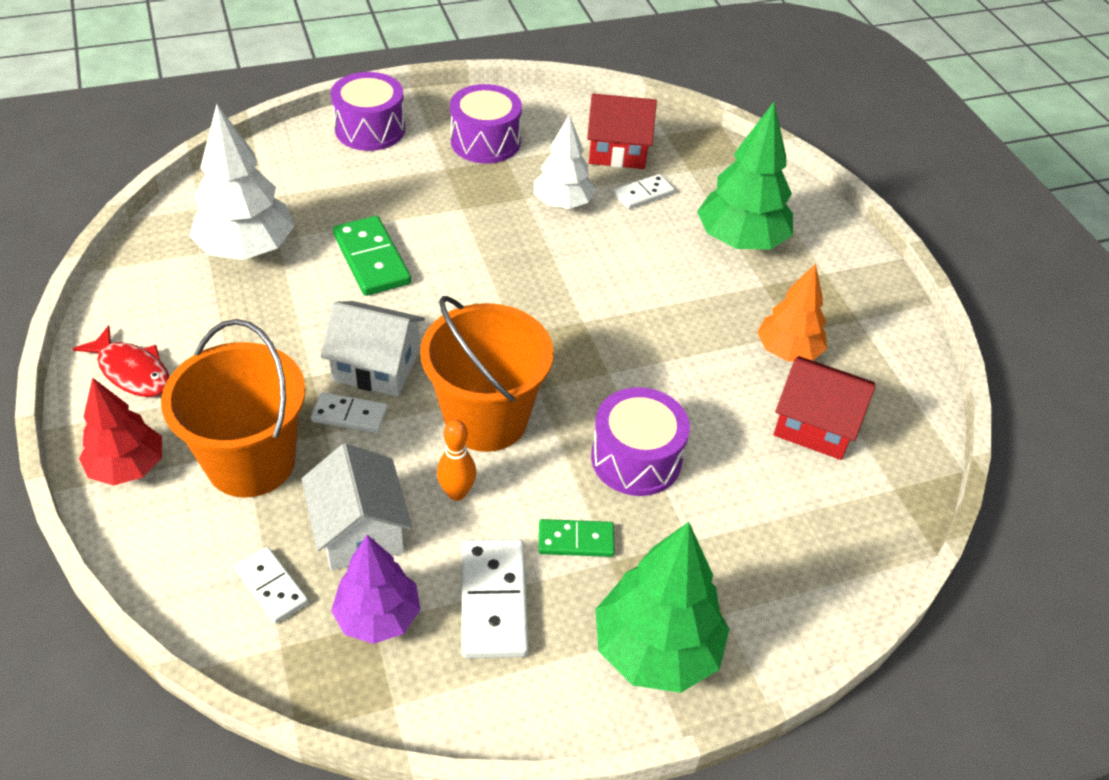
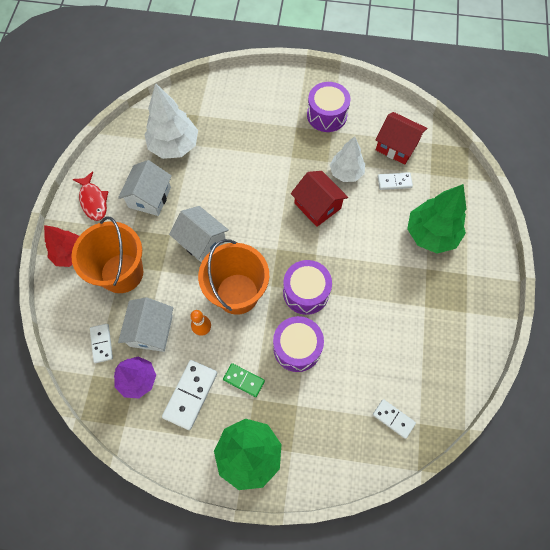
camera: 30 degrees right, 20 degrees up
(242, 333) = (150, 197): none -> white house
(349, 415) = (176, 265): white domino -> white domino (393, 419)
(370, 129) = (270, 86): purple drum -> purple drum (306, 292)
(372, 259) = (230, 174): green domino -> none
(788, 351) = (413, 317): orange tree -> none
(815, 425) = (401, 368): red house -> red house (317, 206)

